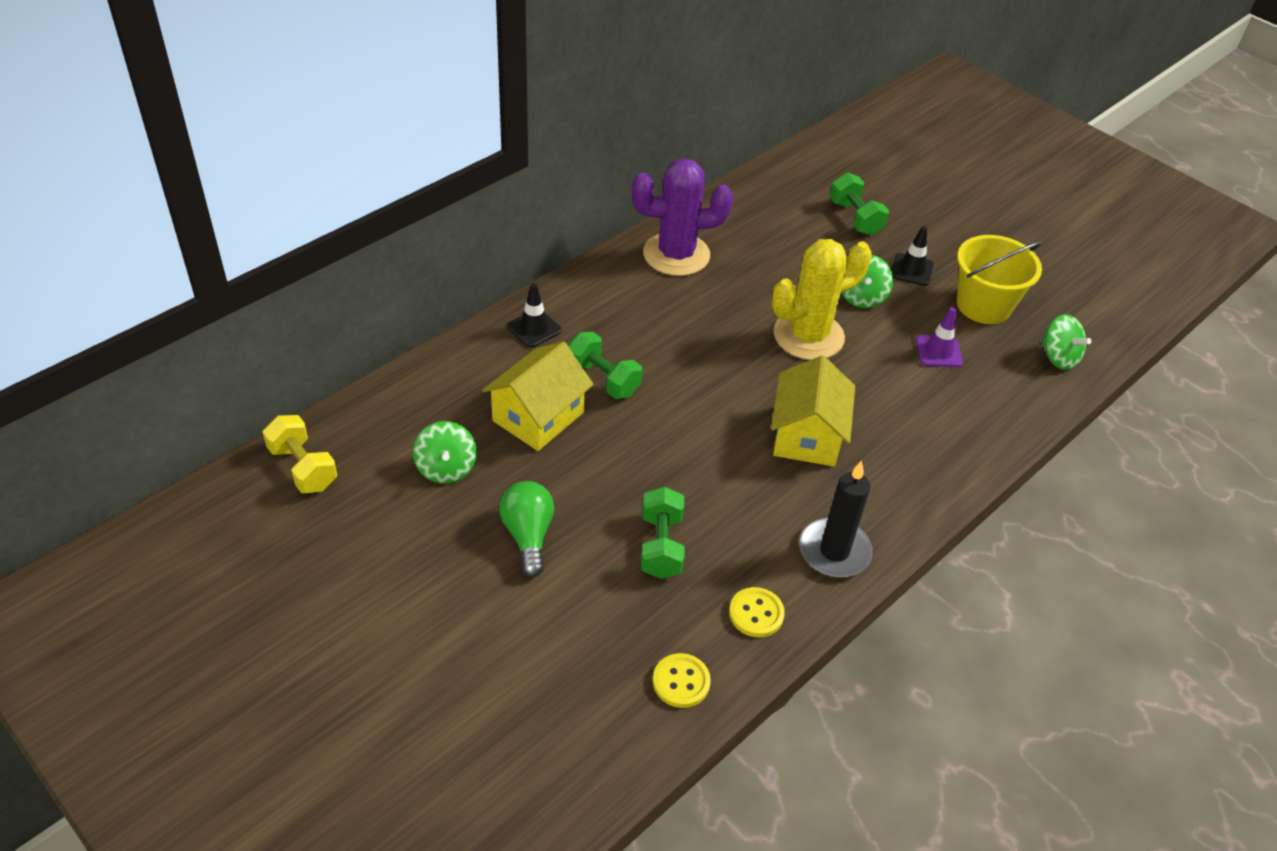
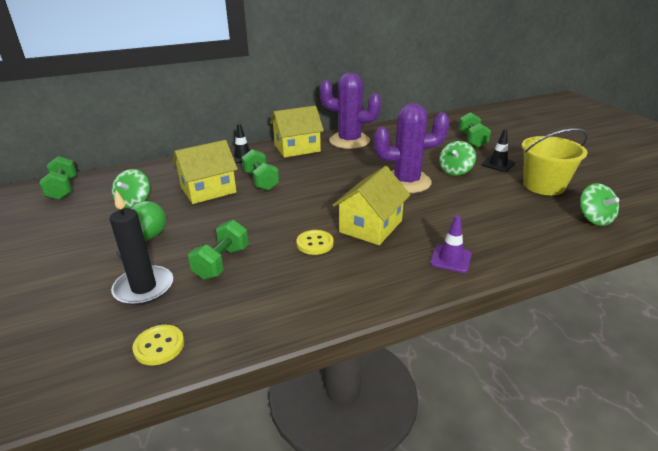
camera: 25 degrees right, 15 degrees down
(303, 468) = (63, 189): yellow dumbbell -> green dumbbell
(606, 289) = (297, 148): none -> yellow house
(756, 613) = (253, 317): yellow button -> yellow button (315, 243)
(808, 336) = (406, 182): yellow cactus -> purple cactus
(834, 551) = (344, 292): black candle -> black candle (144, 288)
(938, 351) = (496, 202): purple traffic cone -> purple traffic cone (450, 259)

